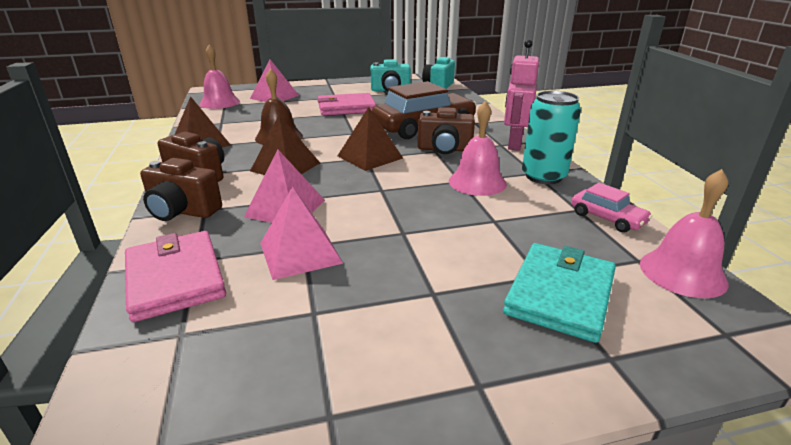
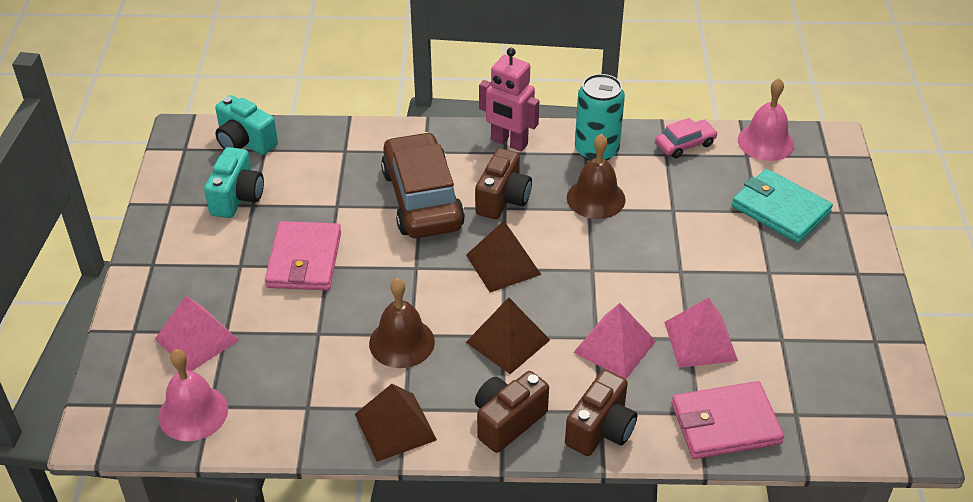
camera: 75 degrees left, 15 degrees up
(477, 182) = (596, 198): pink bell -> brown bell

